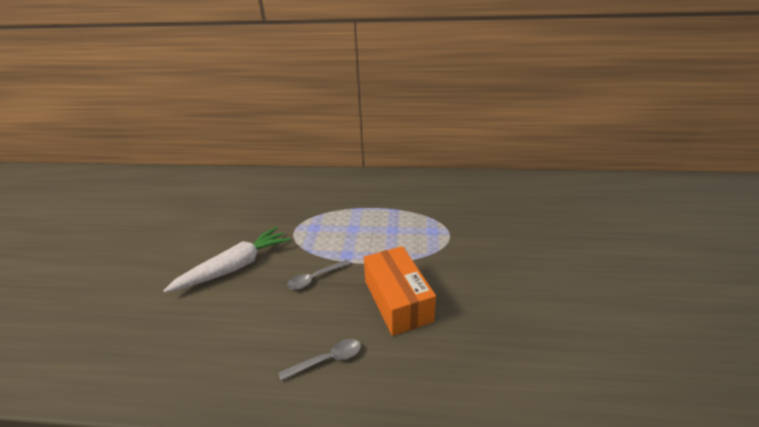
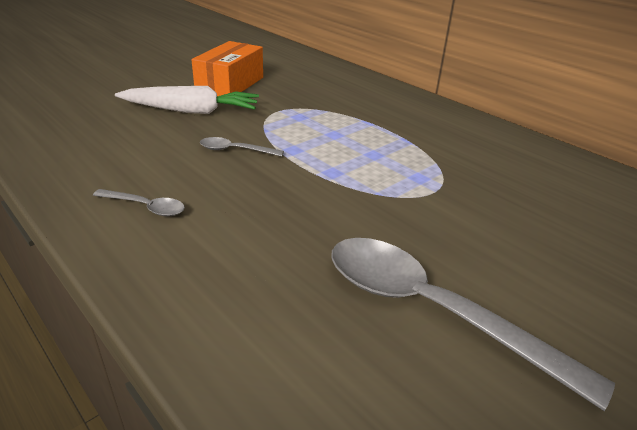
camera: 40 degrees right, 0 degrees up
(397, 300) = (276, 207): orange box -> orange box (230, 85)
(535, 303) = (431, 310): none -> grey spoon

